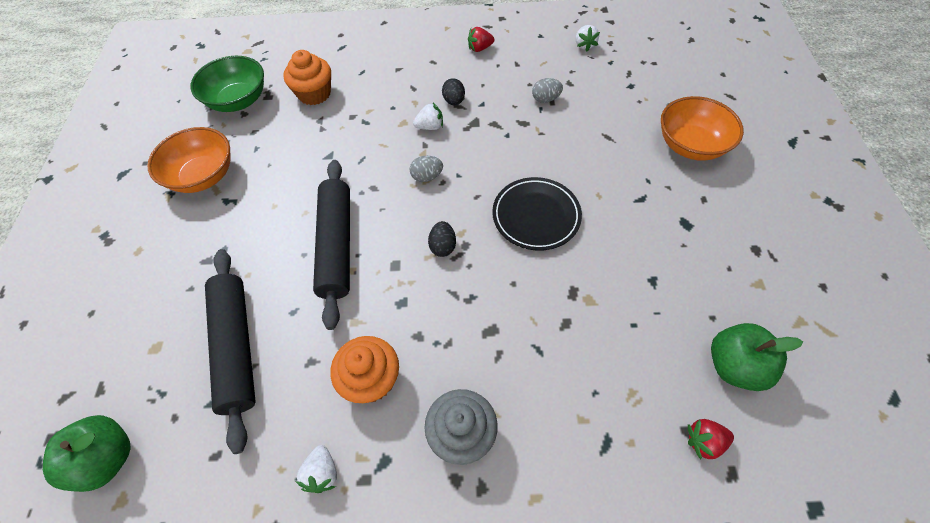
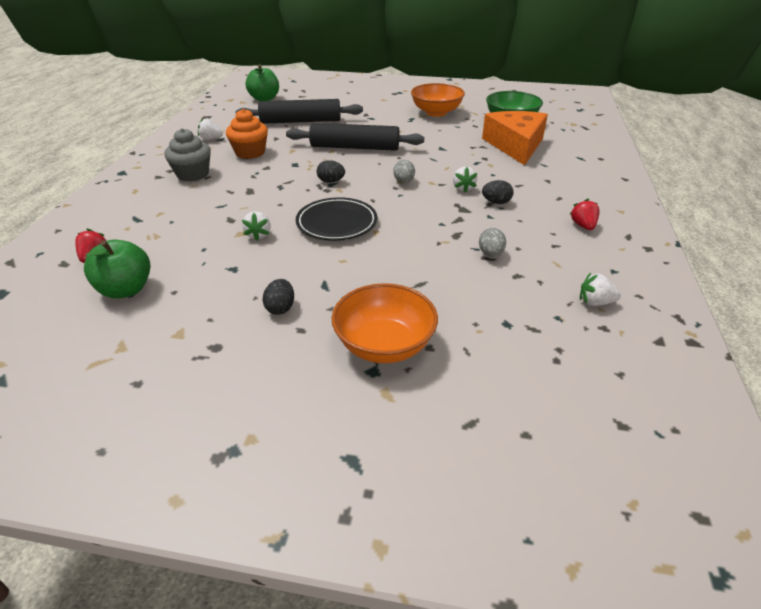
camera: 100 degrees right, 20 degrees down
(314, 94) = (515, 145): orange cupcake -> orange cheese
(585, 280) = (258, 235): none -> white strawberry
(687, 221) = (280, 308): none -> black egg

